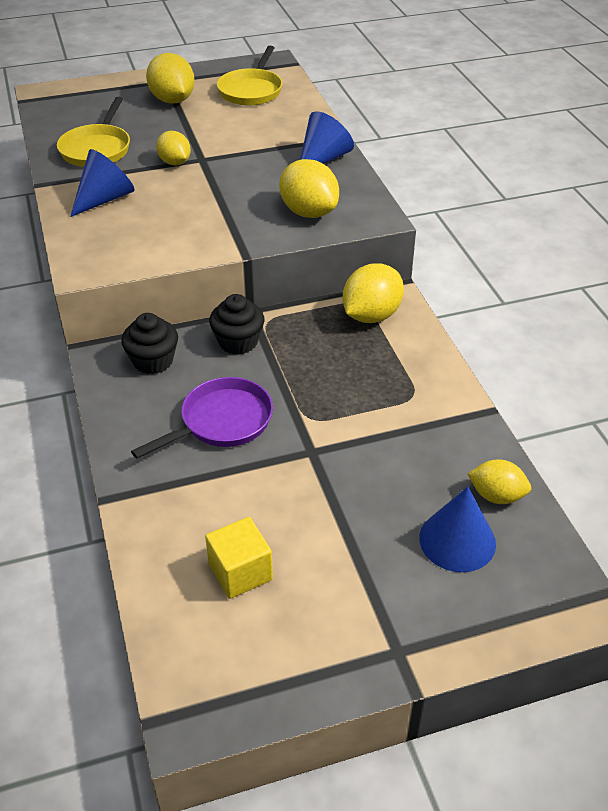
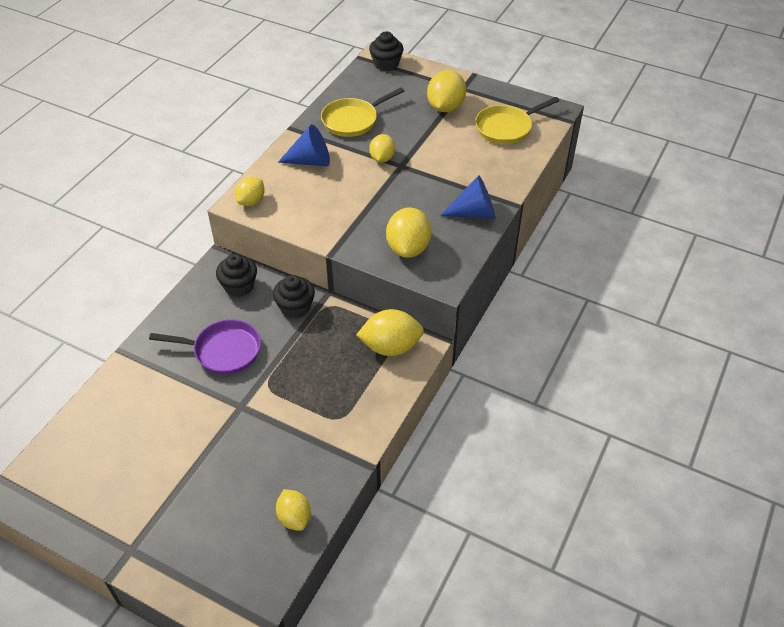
camera: 45 degrees right, 5 degrees up
(60, 94) = (386, 64): none -> black cupcake
(94, 261) = (251, 201): none -> yellow lemon
(240, 572) = (123, 442): yellow cube -> none
(457, 540) = (238, 522): blue cone -> none

